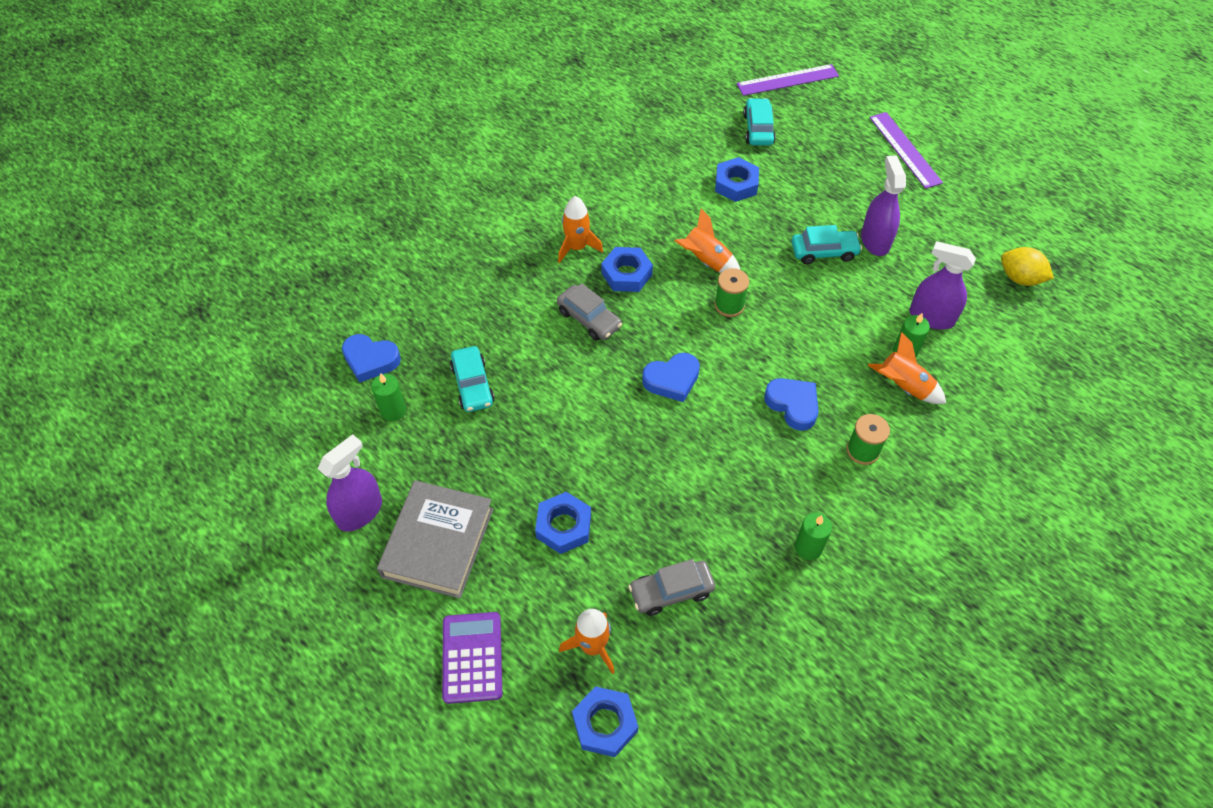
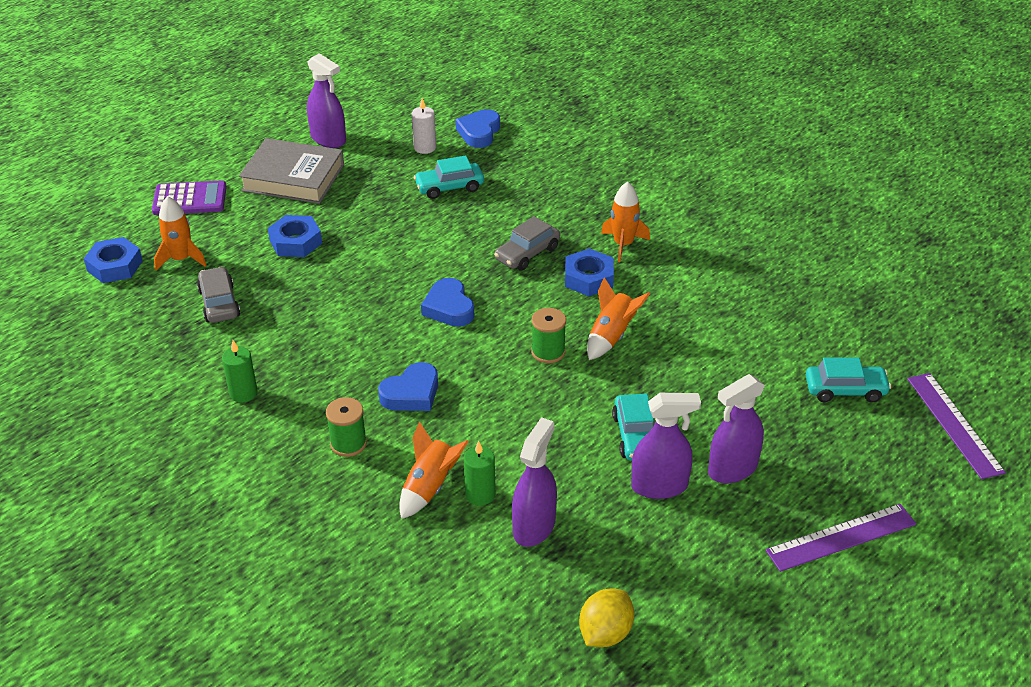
camera: 90 degrees right, 15 degrees down
(393, 411) = (425, 148): green candle -> white candle
(736, 184) = (739, 365): blue nut -> none
(850, 198) = (732, 469): none -> purple spray bottle

